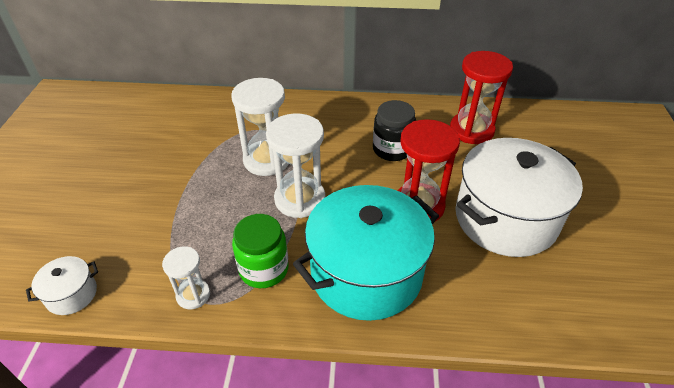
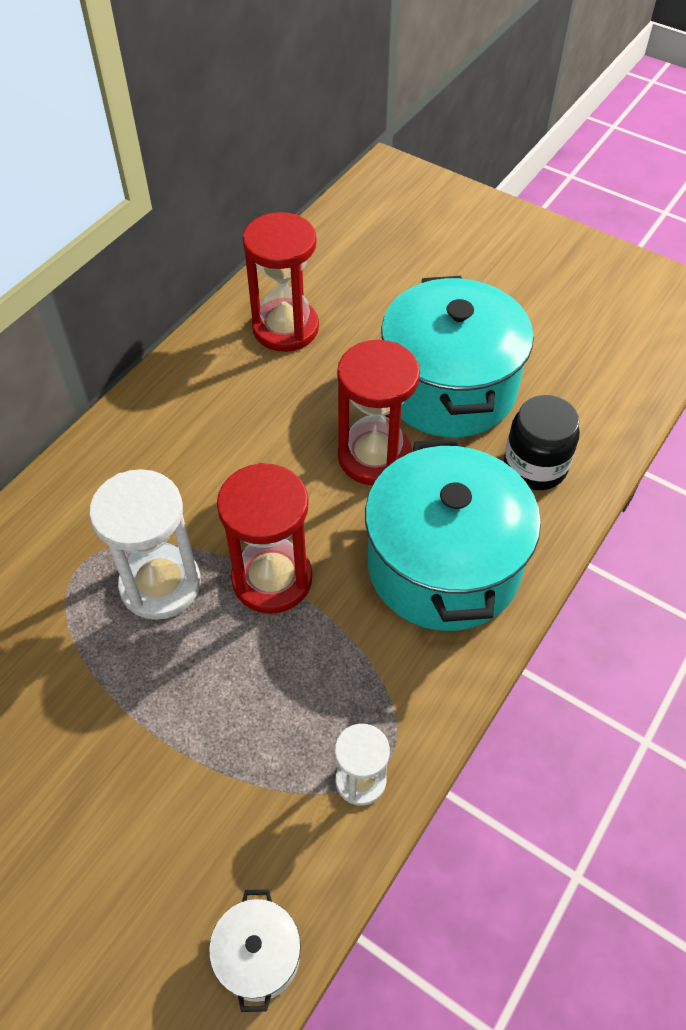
camera: 60 degrees left, 10 degrees up
(264, 269) = (368, 676): green jar -> none
(300, 199) = (272, 579): white hourglass -> red hourglass
(392, 149) = (255, 428): black jar -> black jar (535, 466)
(505, 218) = (449, 388): white pot -> turquoise pot

